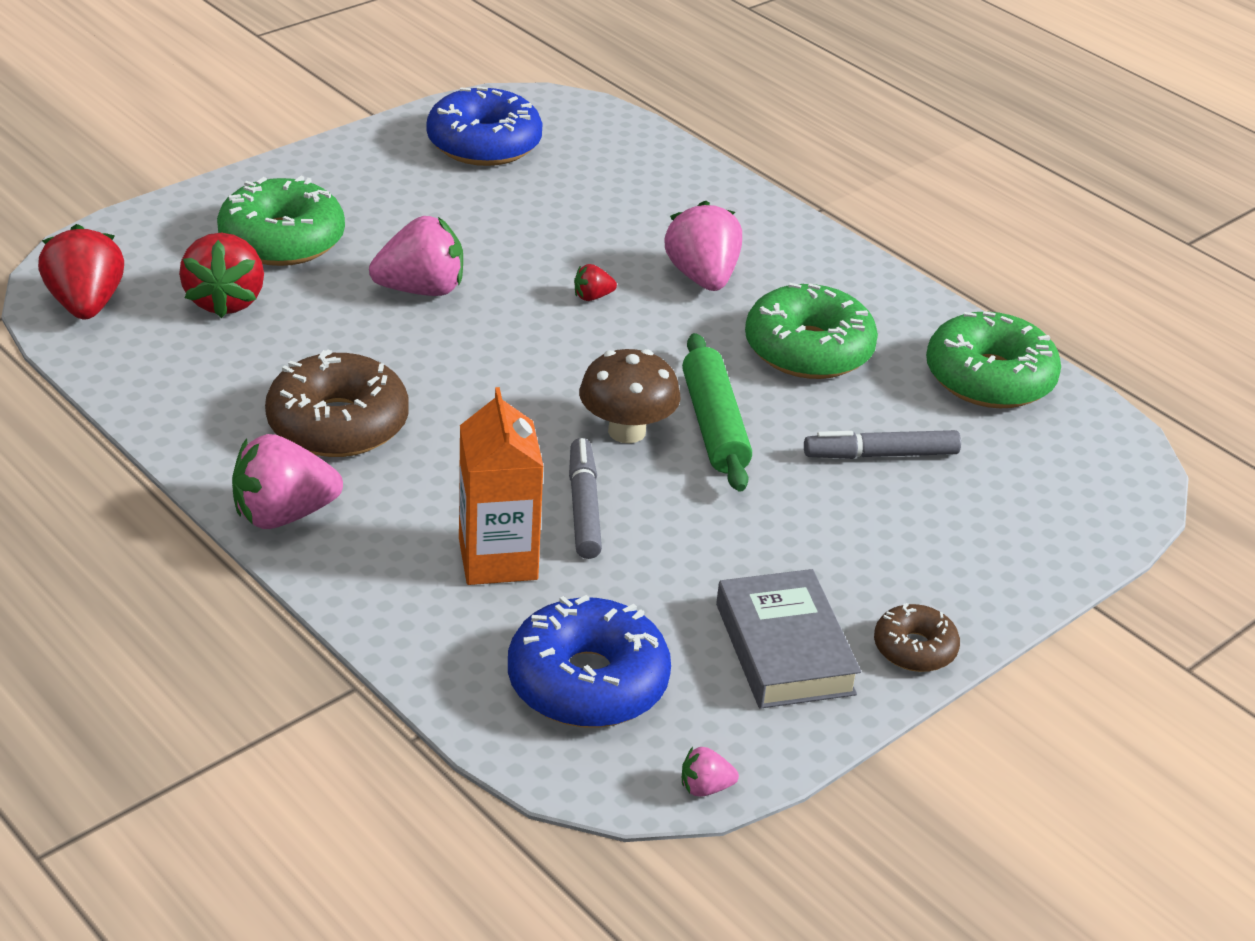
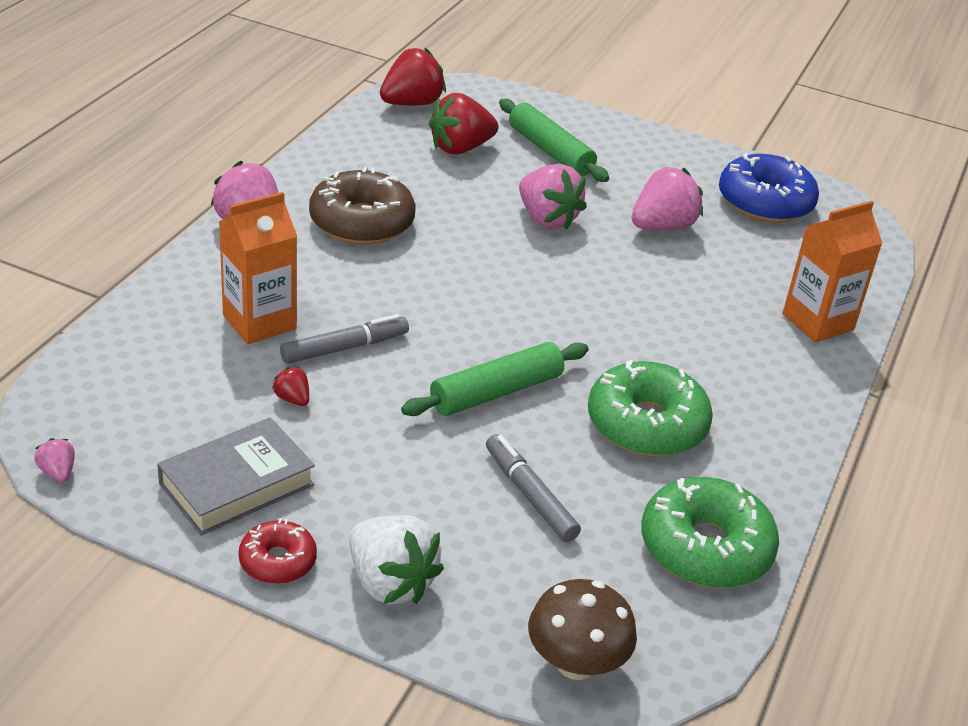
camera: 65 degrees right, 0 degrees up
(282, 240) = (550, 151): green donut -> green rolling pin
(587, 682) = (147, 391): blue donut -> none
(592, 297) = (613, 296): red strawberry -> red strawberry (292, 399)
(627, 431) = (453, 349): brown mushroom -> brown mushroom (576, 663)
(702, 277) = (695, 346): pink strawberry -> pink strawberry (662, 226)
(703, 194) = (817, 322): none -> orange carton
(914, 648) = (277, 561): brown donut -> red donut
(971, 581) = (390, 583): none -> white strawberry

